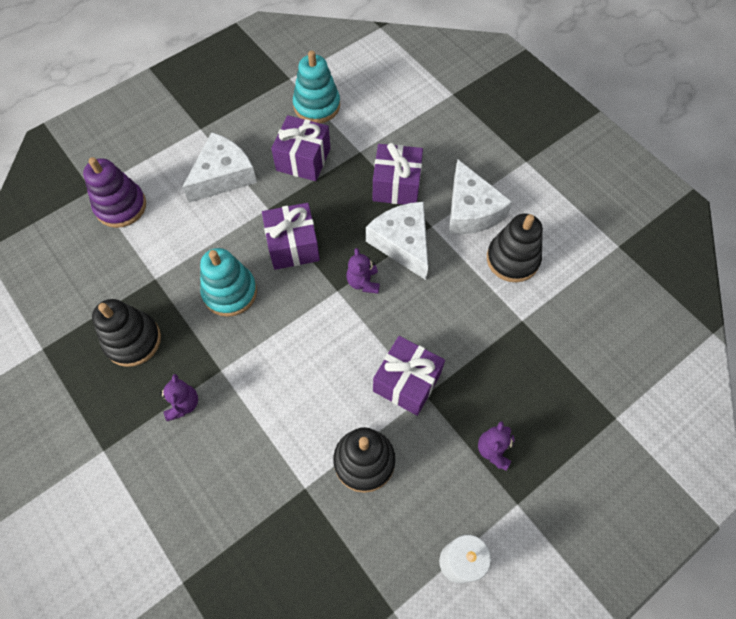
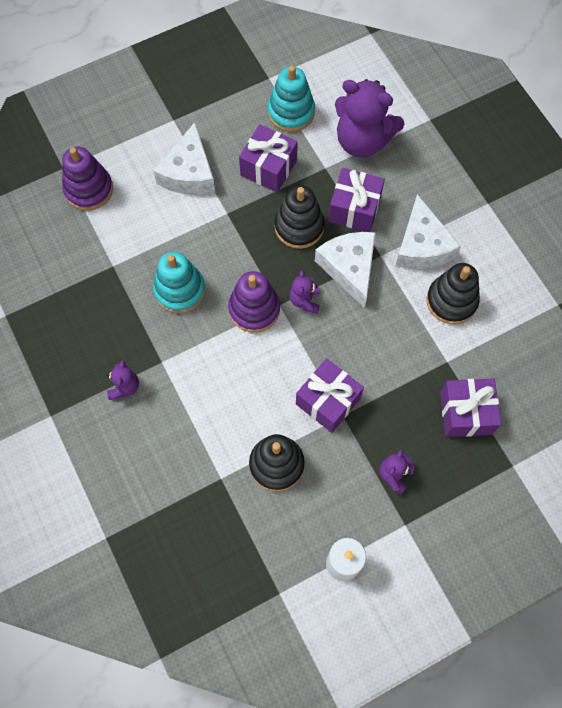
camera: 10 degrees right, 5 degrees up
(133, 340) = (86, 321): black stacking toy -> black stacking toy (299, 227)
(223, 175) = (189, 173): white cheese -> white cheese turned 135 degrees clockwise
(293, 246) = (245, 254): purple gift -> purple gift (465, 413)
(312, 299) = (254, 309): none -> purple stacking toy
(391, 122) = (362, 141): none -> purple teddy bear

